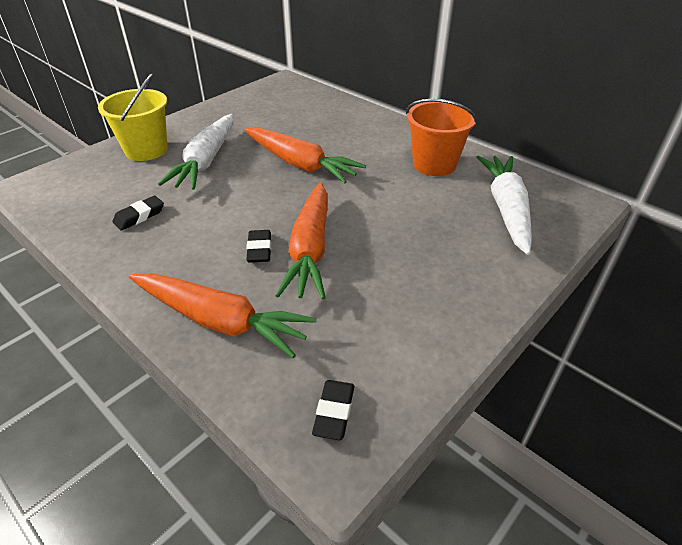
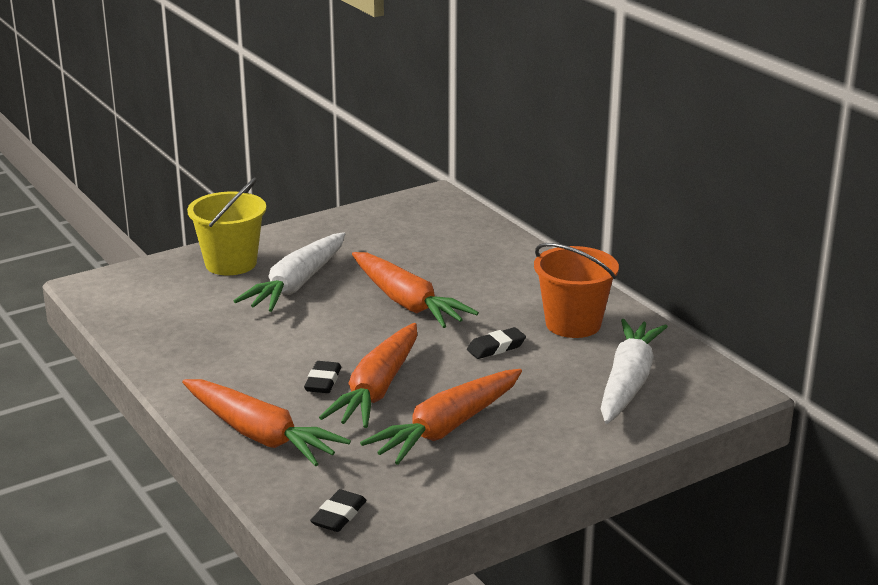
camera: 15 degrees right, 15 degrees down
(139, 216) = (205, 332): black eraser -> black eraser (496, 347)
(389, 280) = (447, 428): none -> orange carrot

